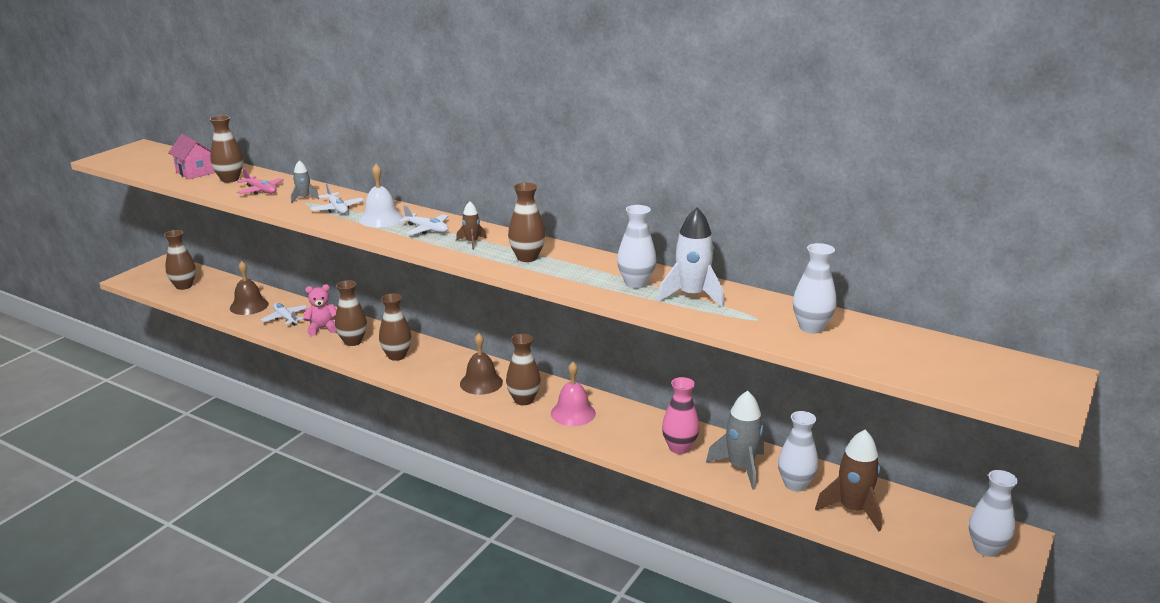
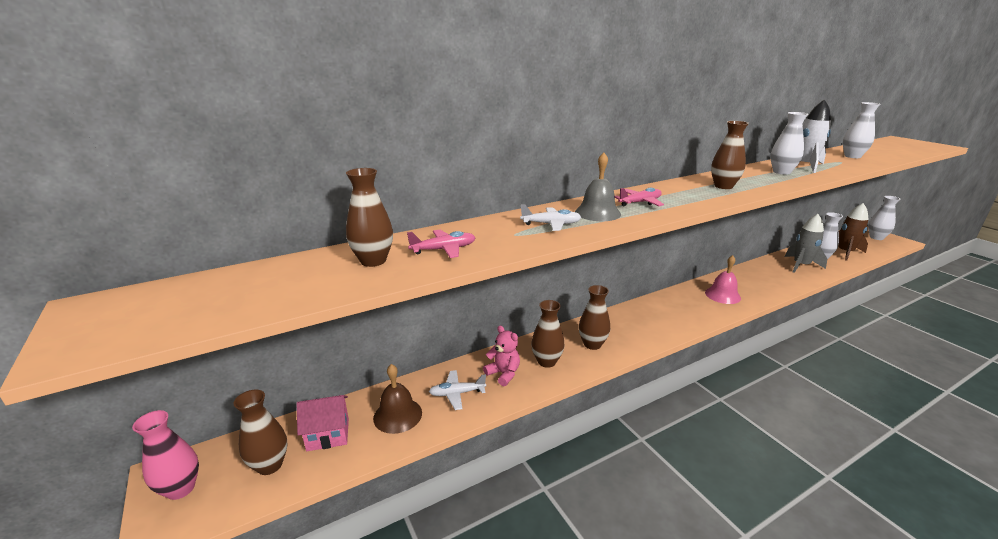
camera: 60 degrees left, 0 degrees up
(195, 172) = (305, 278): pink house -> pink house (328, 434)
(304, 198) = (500, 233): grey rocket -> none
(322, 328) = (503, 374): pink teddy bear -> pink teddy bear turned 120 degrees clockwise
(381, 219) = (597, 213): white bell -> grey bell
(427, 229) = (640, 202): white plane -> pink plane
(472, 242) = (681, 195): brown rocket -> none
(481, 383) = (662, 317): brown bell -> none
(523, 400) = (697, 307): brown vase -> none
(679, 448) = (776, 275): pink vase -> pink vase (180, 489)

